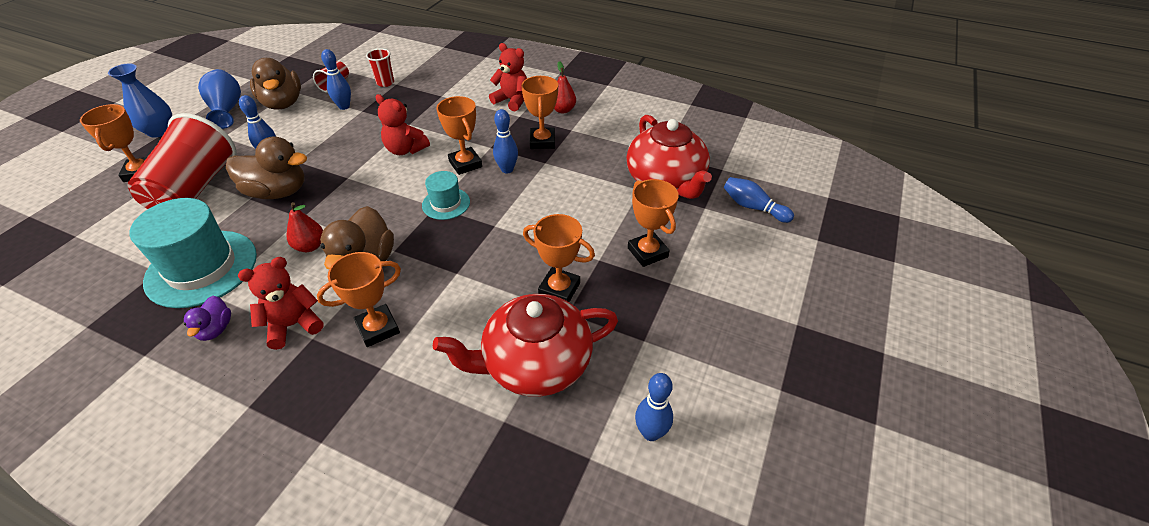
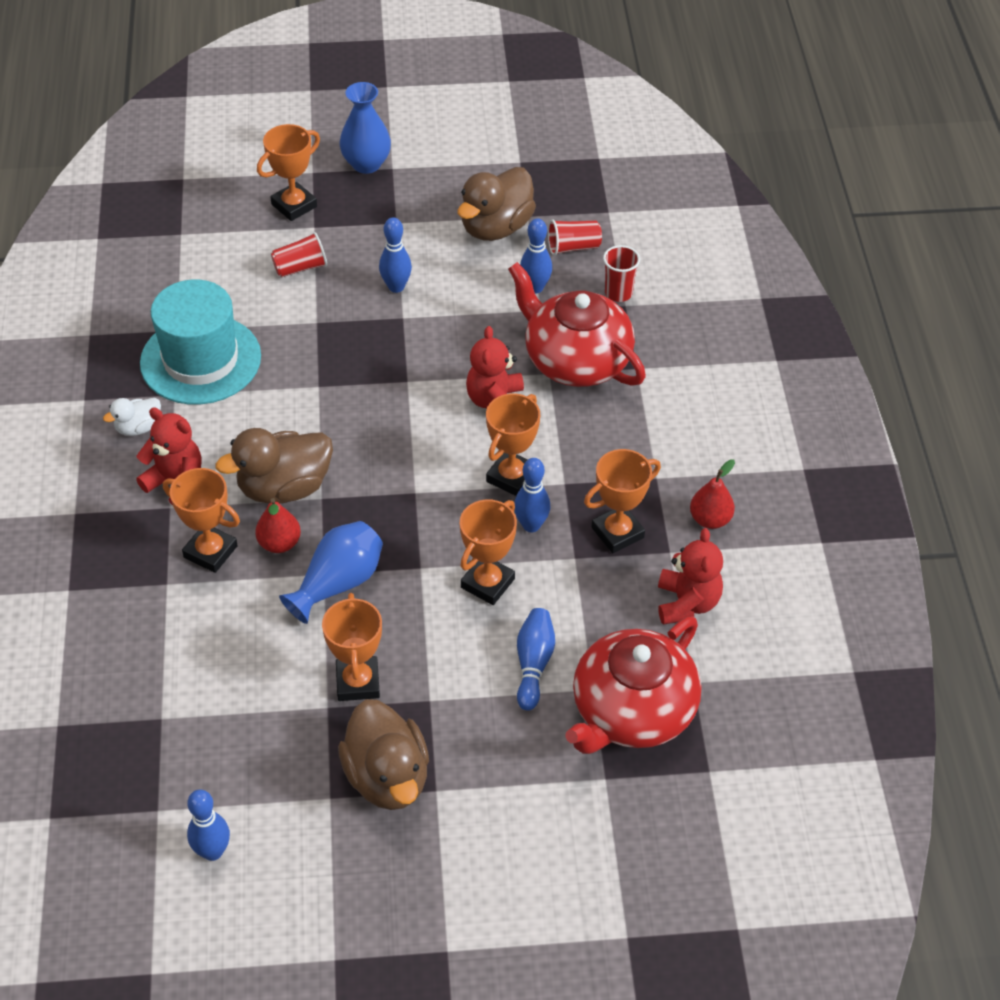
camera: 60 degrees right, 5 degrees up
(195, 189) = (300, 268): red cup -> red cup, size x0.44
(215, 329) = (138, 427): purple duck -> white duck
(227, 110) = (445, 188): blue vase -> blue vase (338, 583)
(277, 192) = (342, 338): brown duck -> brown duck (387, 777)
(310, 246) = (282, 423): red pear -> red pear (279, 543)
(446, 203) = (426, 500): turquoise hat -> none
(512, 100) = (687, 450): red teddy bear -> red teddy bear (687, 603)
(535, 364) = (241, 710): red teapot -> red teapot (575, 360)
(647, 252) = (474, 746): orange trophy -> orange trophy (487, 583)
(753, 207) = (645, 837): blue bowling pin -> blue bowling pin (533, 664)

